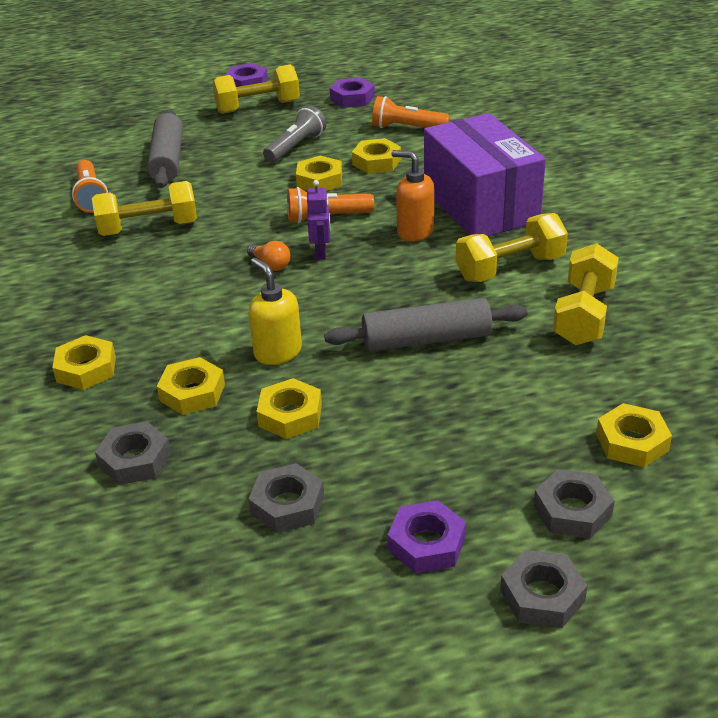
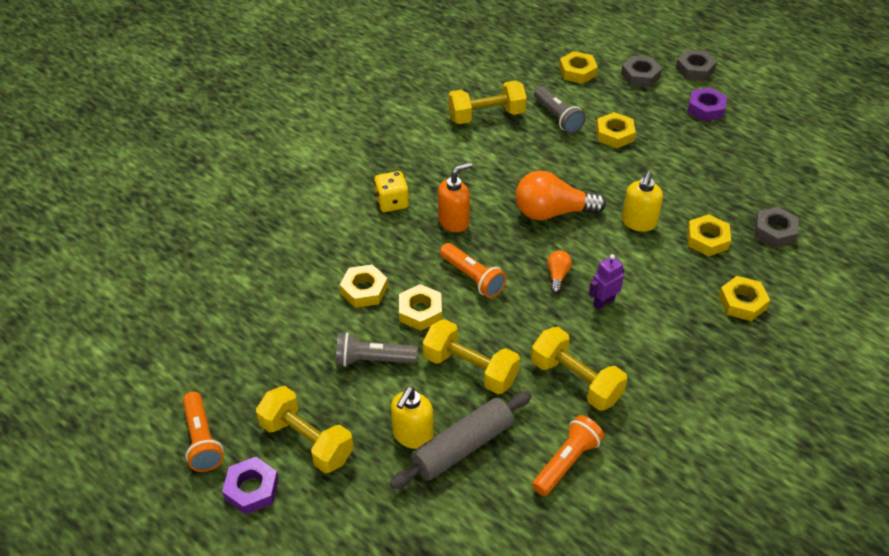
camera: 125 degrees left, 10 degrees up
(206, 144) = (412, 435): none -> yellow soap dispenser
(287, 505) = (735, 160): grey nut -> none
(290, 415) = (680, 190): yellow nut -> yellow nut (614, 134)
(321, 253) = (520, 257): purple robot -> purple robot (603, 302)
(352, 98) = (243, 371): purple nut -> none
(361, 297) = (552, 212): none -> orange light bulb
(407, 128) = (287, 299): orange flashlight -> orange flashlight (202, 440)
(414, 231) = (454, 221): orange soap dispenser -> orange soap dispenser turned 120 degrees counterclockwise
(426, 340) = (567, 166): grey rolling pin -> none
(480, 205) = (392, 202): purple box -> yellow dice
(510, 268) = (462, 160): yellow dumbbell -> yellow dumbbell (470, 369)
(532, 373) = (557, 117): none -> grey flashlight

